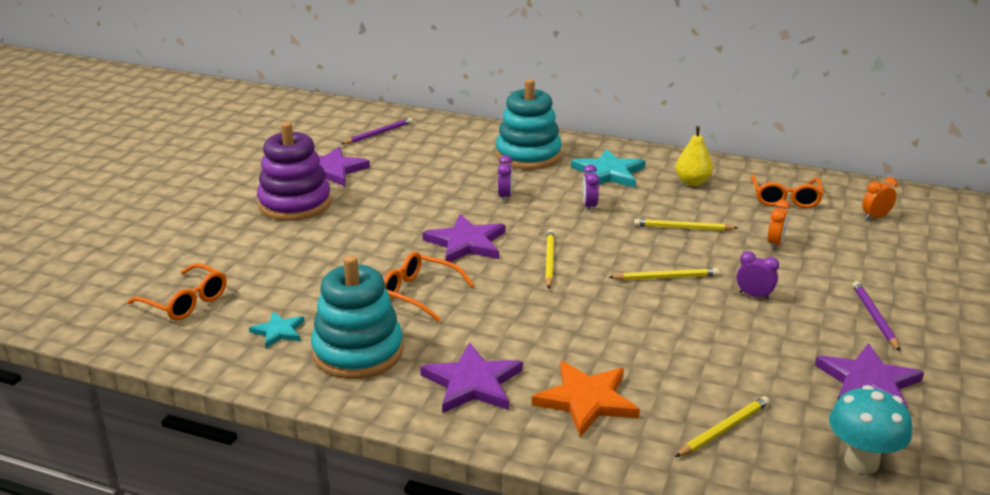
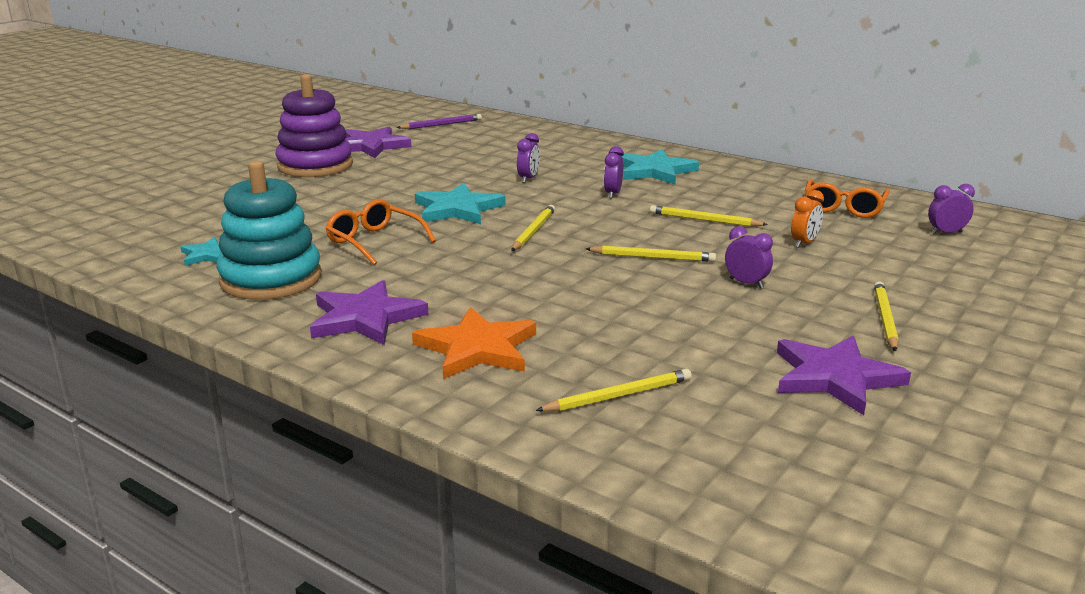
camera: 15 degrees right, 5 degrees down
(185, 302) = (145, 224): orange glasses -> none
(466, 243) = (457, 209): purple star -> turquoise star
(528, 155) = (579, 151): turquoise stacking toy -> none
(692, 182) = (743, 186): yellow pear -> none
(861, 462) = (772, 452): turquoise mushroom -> none
(874, 317) = (884, 319): purple pencil -> yellow pencil
(875, 217) = (946, 233): orange clock -> purple clock

